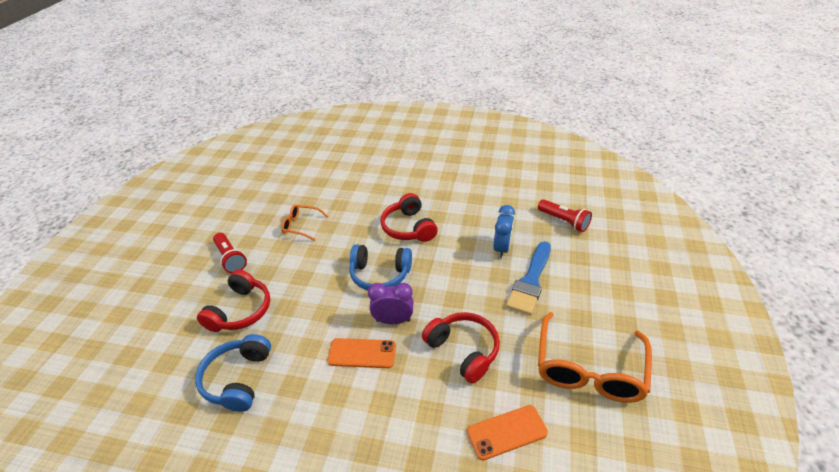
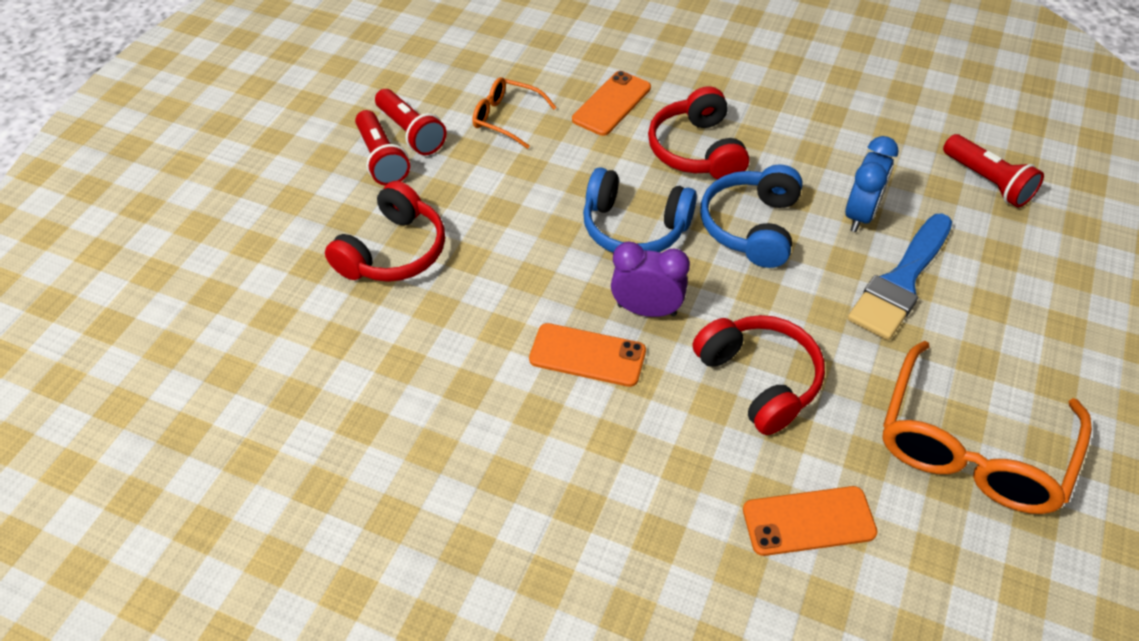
camera: 10 degrees right, 10 degrees up
(238, 379) = (383, 361): blue headphones -> blue headphones (751, 227)
(247, 241) = (411, 132): none -> red flashlight
(359, 210) = (612, 104): none -> orange phone

